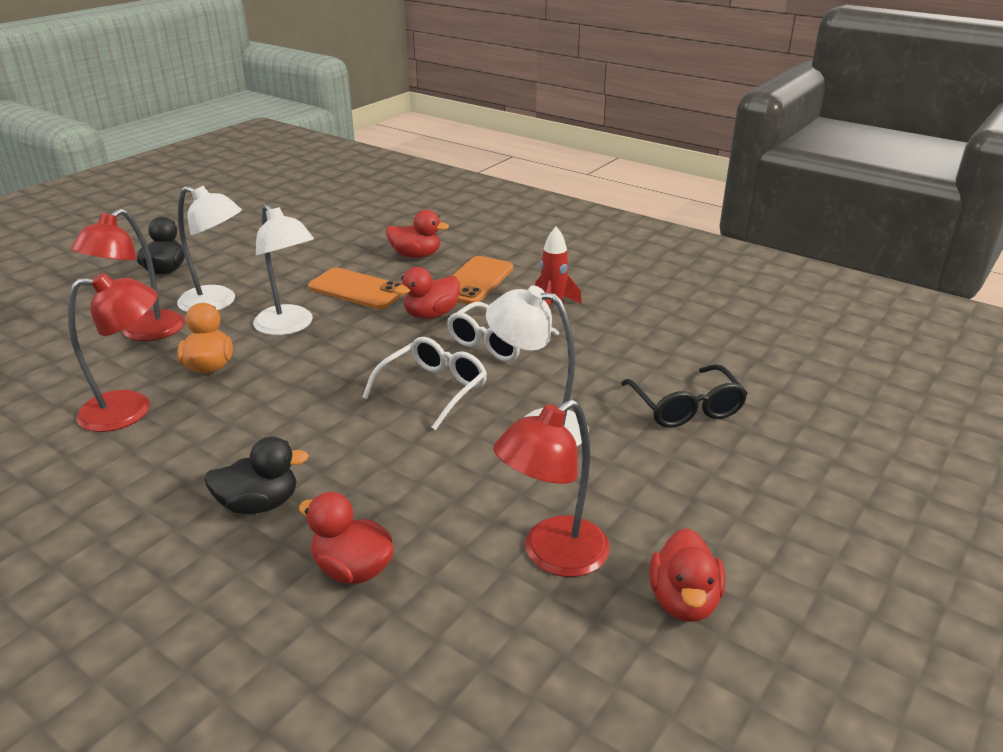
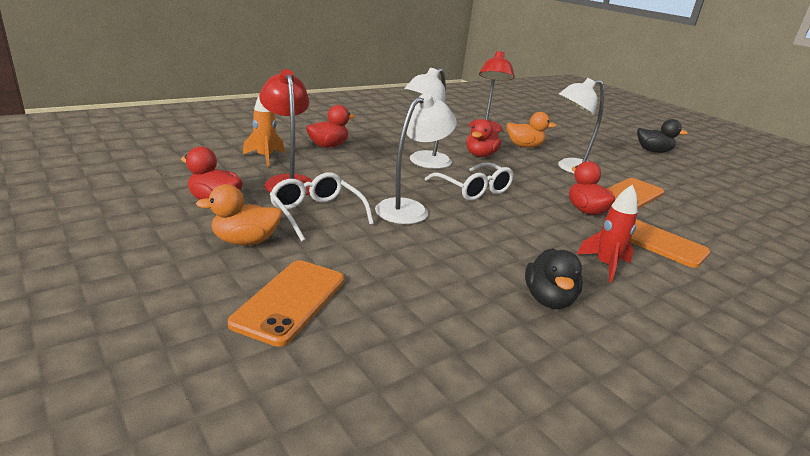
camera: 105 degrees right, 5 degrees down
(143, 333) = (566, 139): red lamp -> none
(217, 303) = (605, 157): white lamp -> white lamp (424, 163)
(259, 504) = (390, 139): black duck -> black duck (548, 299)
(416, 255) = (707, 228): red duck -> red duck (480, 155)
(474, 627) = (265, 157): none -> orange rocket
(496, 343) = (533, 223): white glasses -> white glasses (316, 213)
(686, 408) = (394, 271): black glasses -> none
(743, 523) = (245, 241): none -> orange duck
(799, 452) = (290, 301): none -> orange phone

